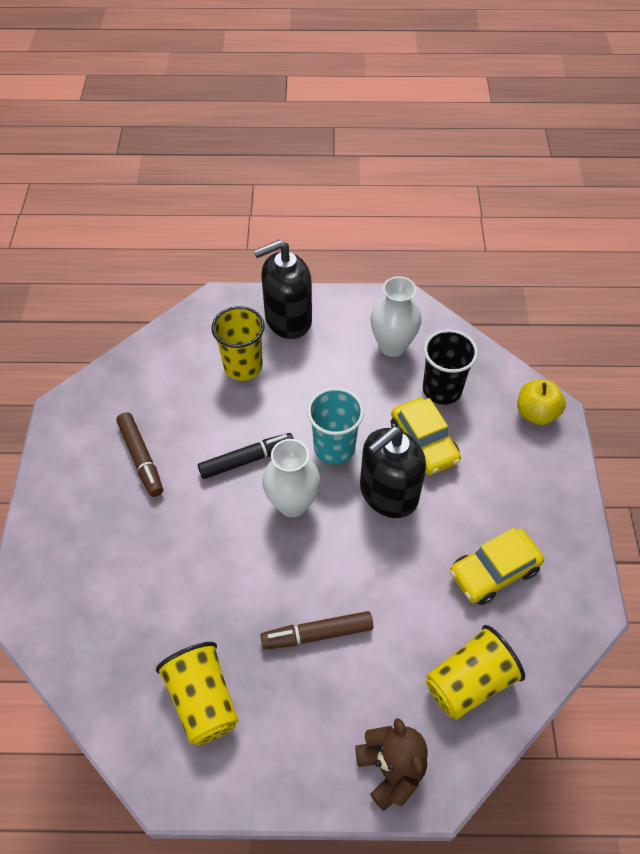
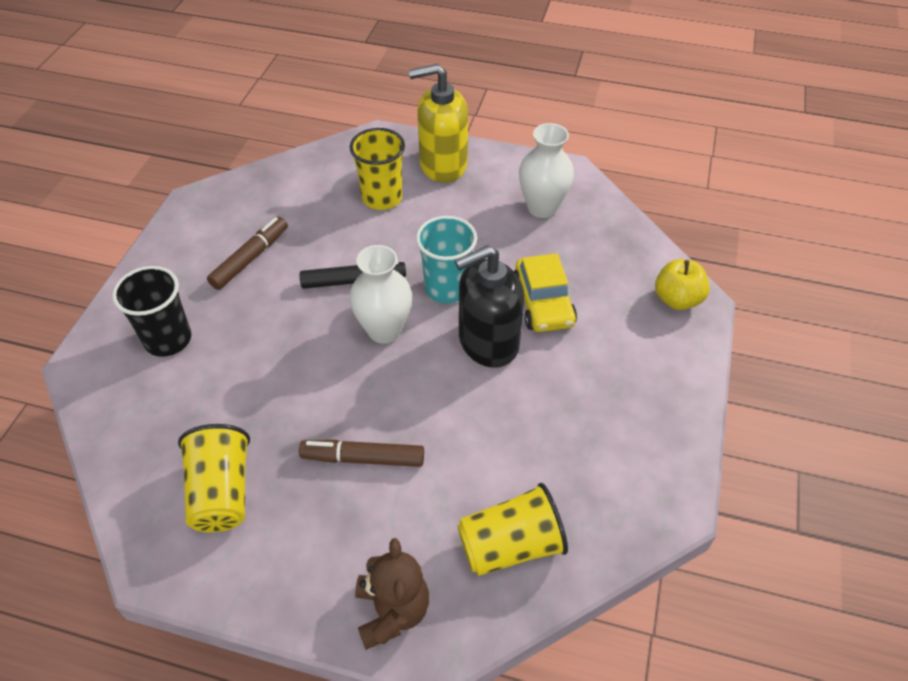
camera: 15 degrees right, 5 degrees down
(141, 458) = (250, 258): brown marker -> brown marker turned 135 degrees counterclockwise
(287, 319) = (442, 165): black soap dispenser -> yellow soap dispenser
(442, 389) = (580, 257): black cup -> black cup (168, 339)
(493, 571) = (576, 442): yellow car -> none

